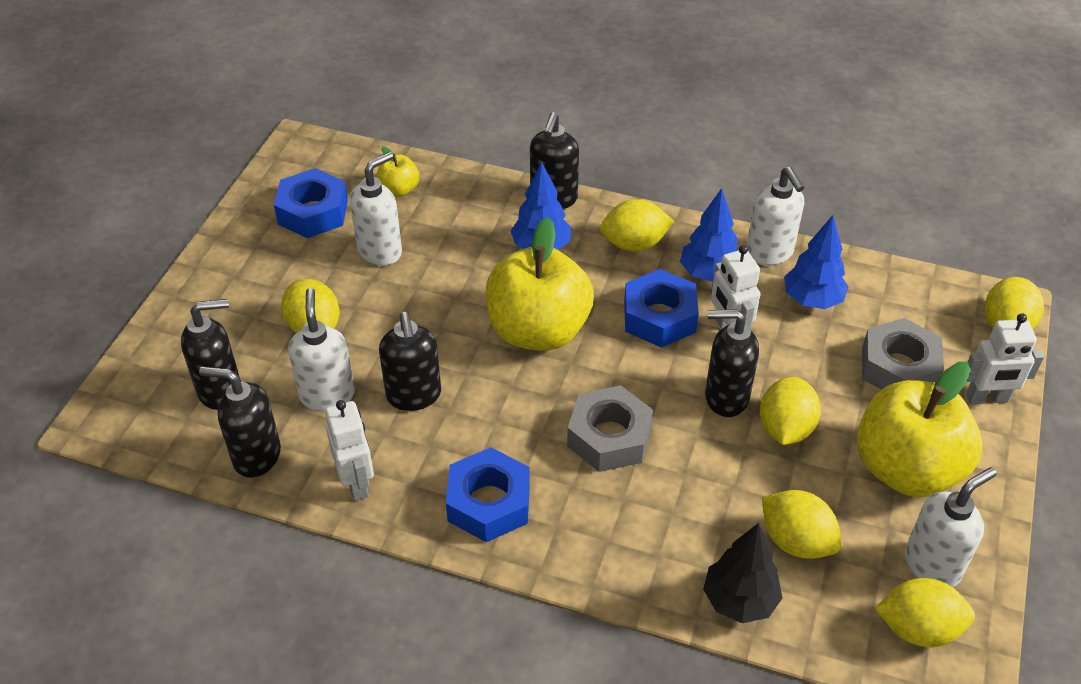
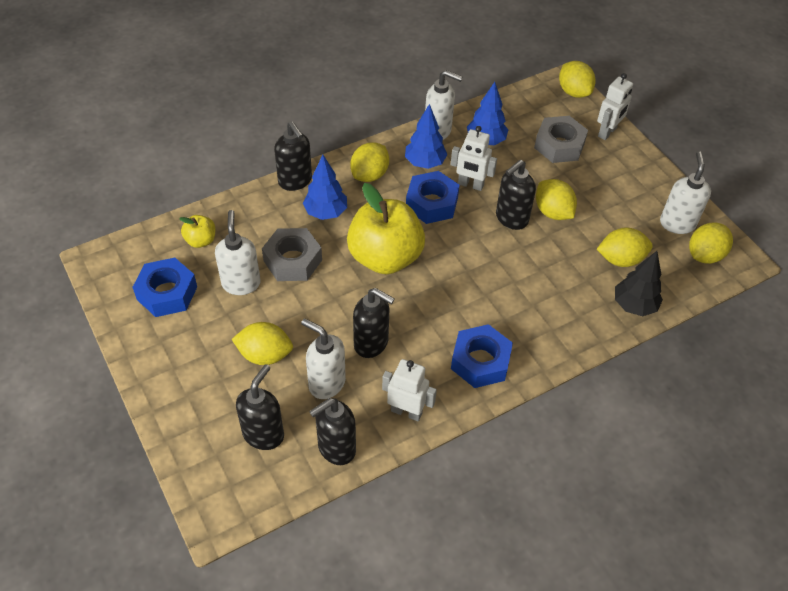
camera: 50 degrees left, 5 degrees up
(609, 437) = (488, 281): grey nut -> grey nut (292, 260)
(906, 468) = (618, 190): yellow apple -> none

